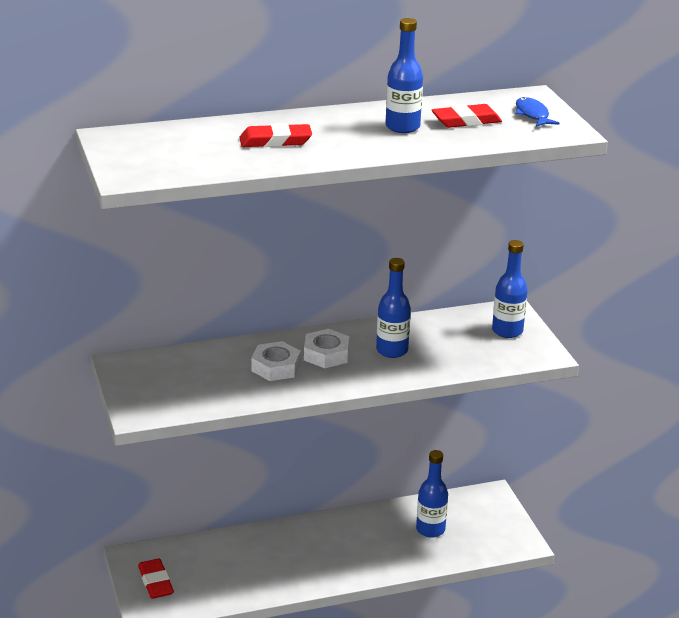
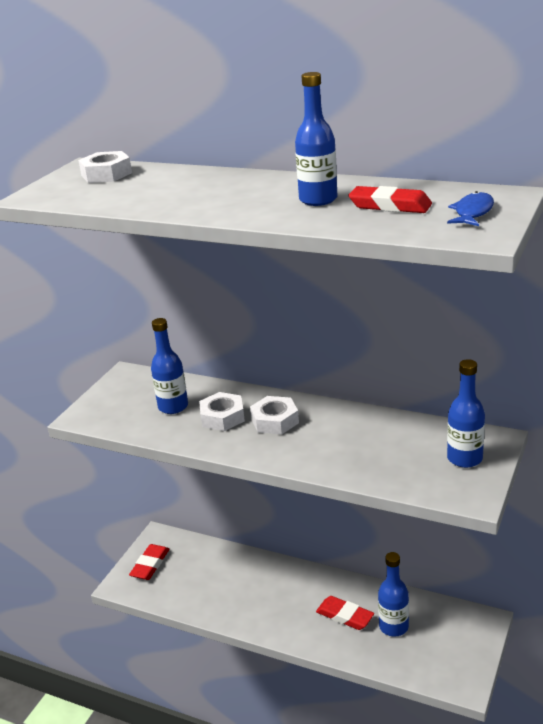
camera: 45 degrees right, 0 degrees up
(155, 140) = (106, 174): none -> white nut
(275, 141) = (188, 191): red eraser -> red eraser (345, 616)
(392, 350) = (332, 438): blue bottle -> blue bottle (173, 407)

